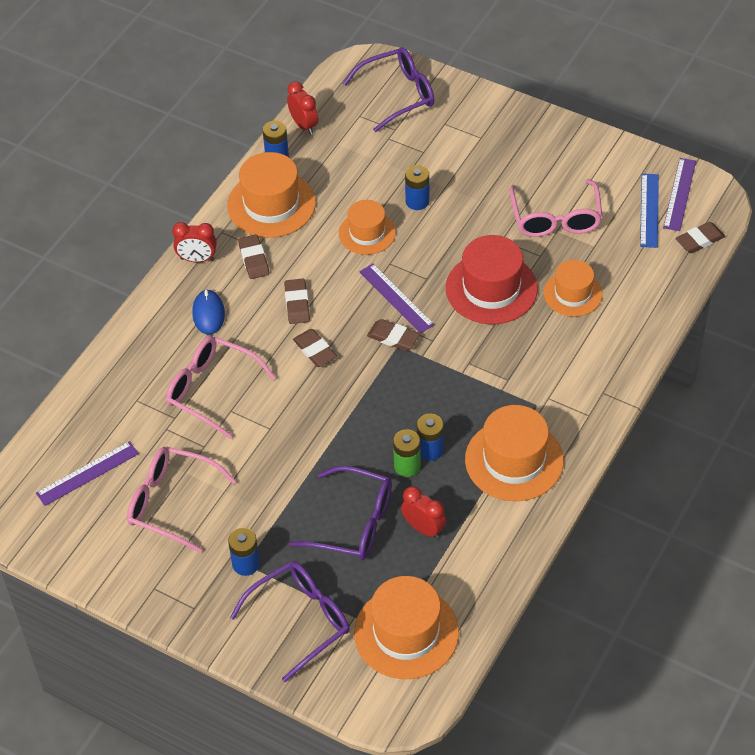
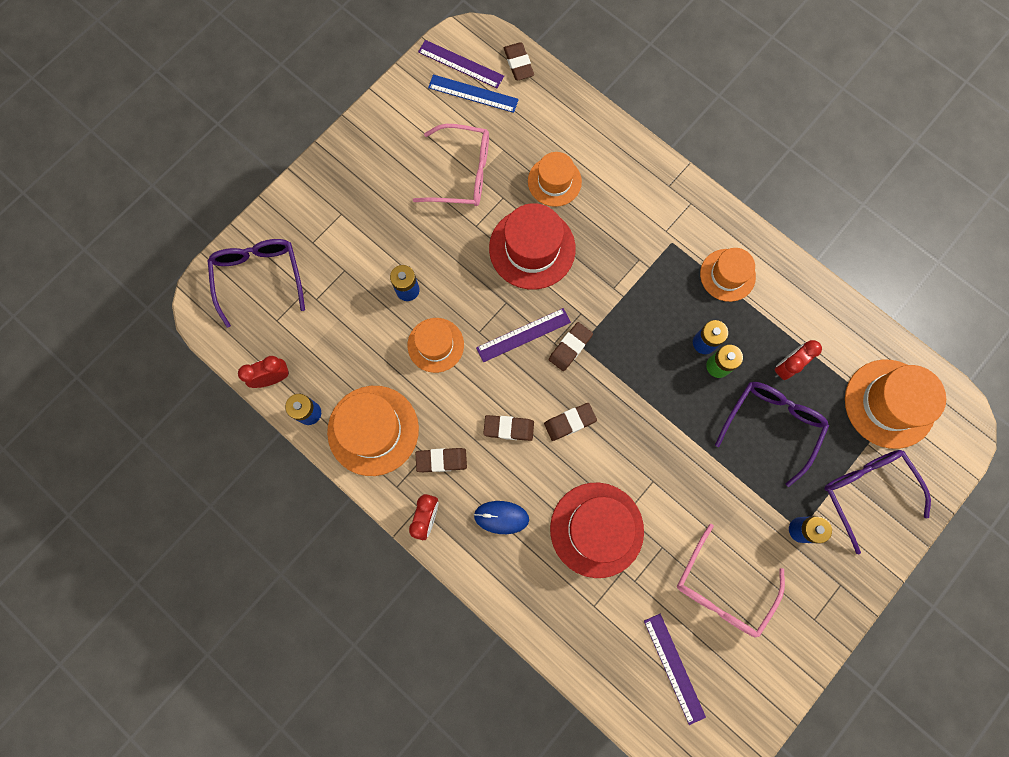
camera: 80 degrees left, 25 degrees up
(211, 390) = (596, 529): pink glasses -> red hat
(514, 460) = (727, 275): orange hat -> orange hat, size x0.64

